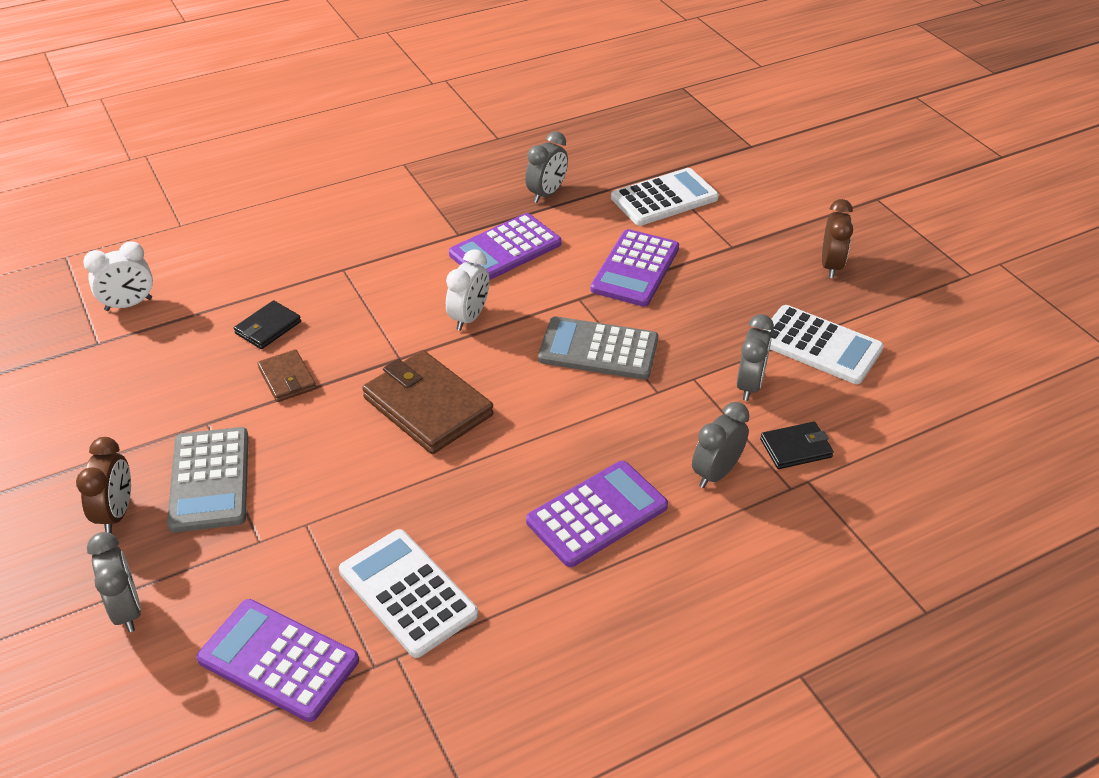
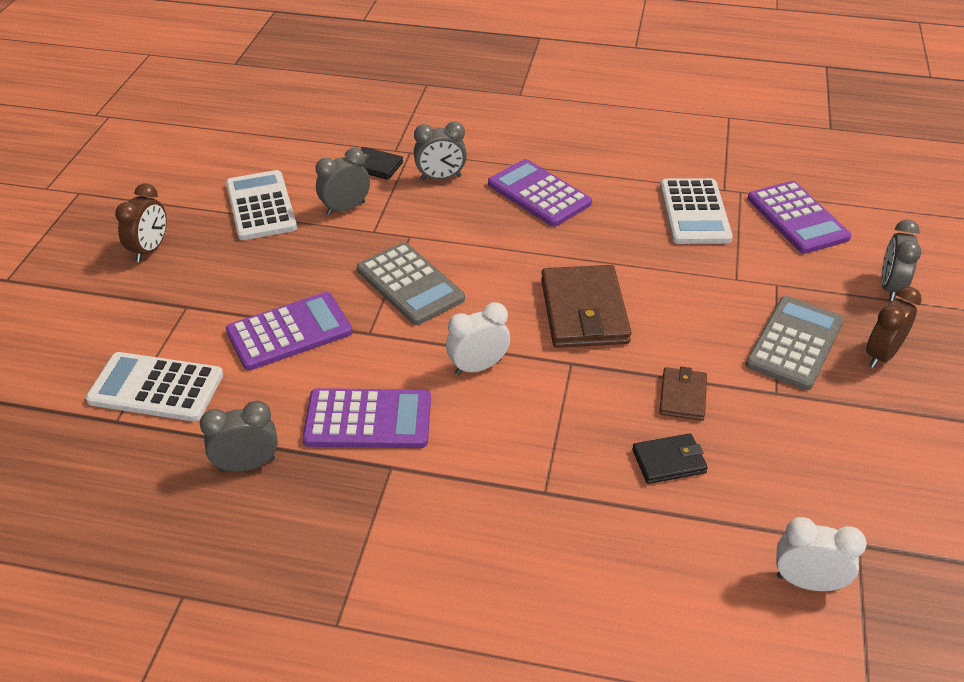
camera: 140 degrees left, 0 degrees up
(597, 514) = (539, 194): purple calculator -> purple calculator turned 45 degrees clockwise
(830, 266) = (150, 249): brown clock -> brown clock turned 150 degrees clockwise

